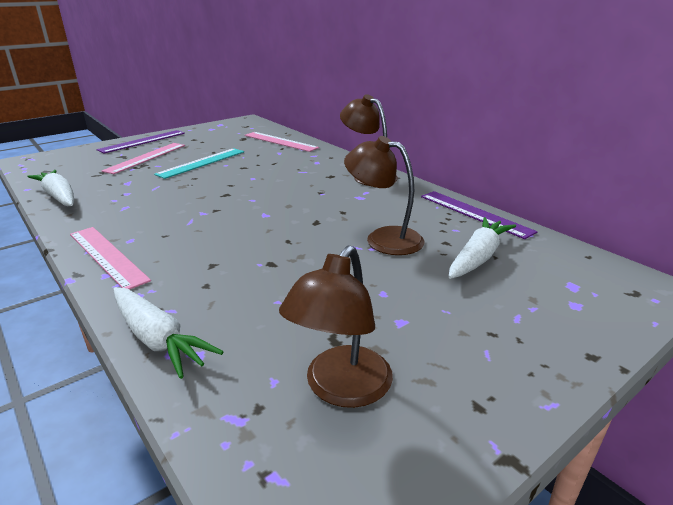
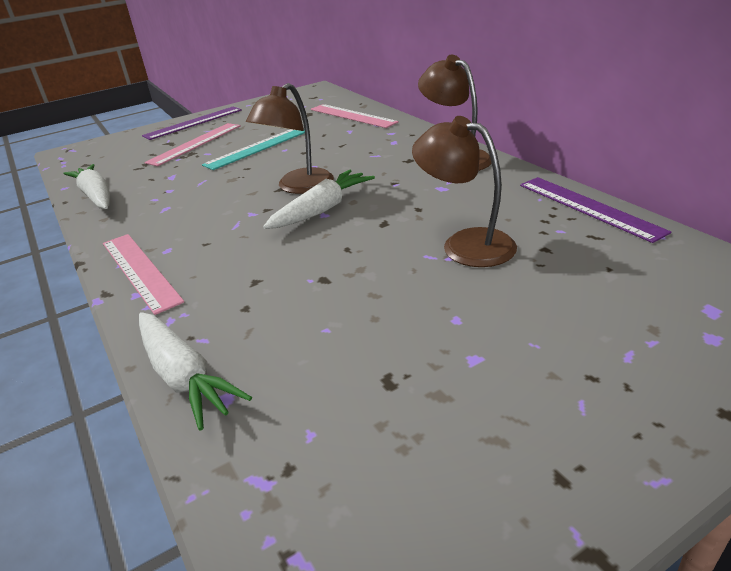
camera: 10 degrees right, 5 degrees up
(341, 389) = (389, 448): brown lamp -> brown lamp (298, 187)
(478, 257) = (586, 269): white carrot -> white carrot (322, 209)

